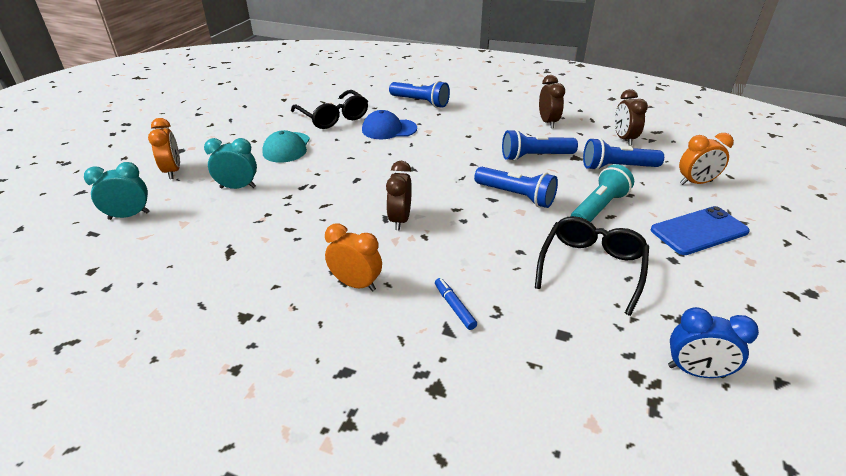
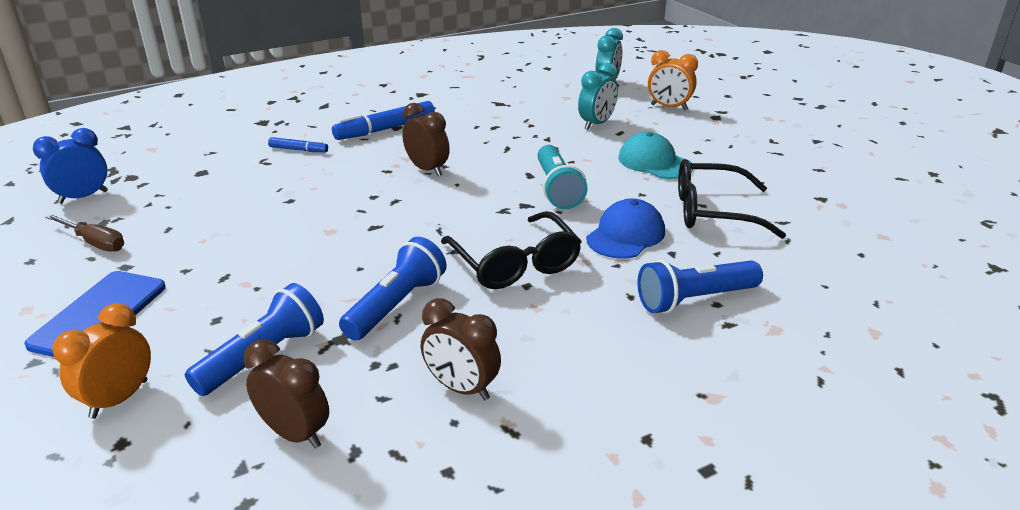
camera: 130 degrees right, 5 degrees down
(356, 284) = (385, 129): orange clock -> blue marker
(516, 196) = (354, 242): blue flashlight -> none
(591, 267) = (210, 220): black glasses -> black glasses (515, 263)
(599, 208) = (245, 278): turquoise flashlight -> turquoise flashlight (557, 189)
(693, 297) = (95, 242): none -> brown screwdriver

